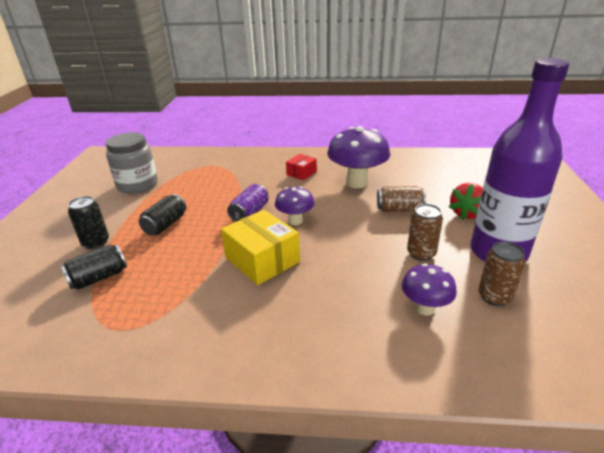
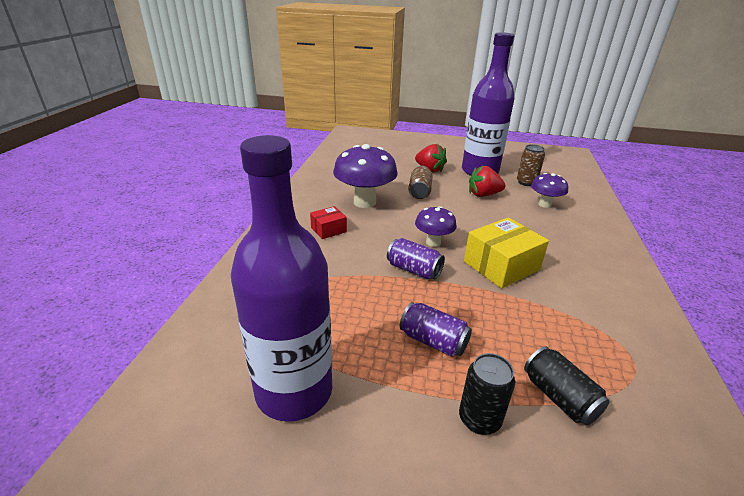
camera: 85 degrees left, 0 degrees up
(137, 185) = (294, 391): grey jar -> purple bottle
(165, 225) = (433, 341): black can -> purple can
(301, 173) = (328, 230): red box -> red box turned 75 degrees counterclockwise
(421, 253) = (483, 195): brown can -> red strawberry

